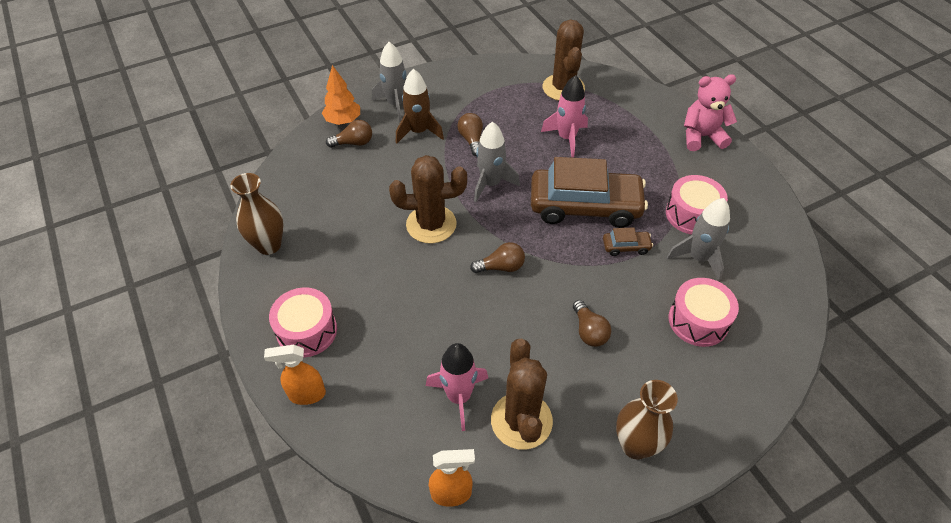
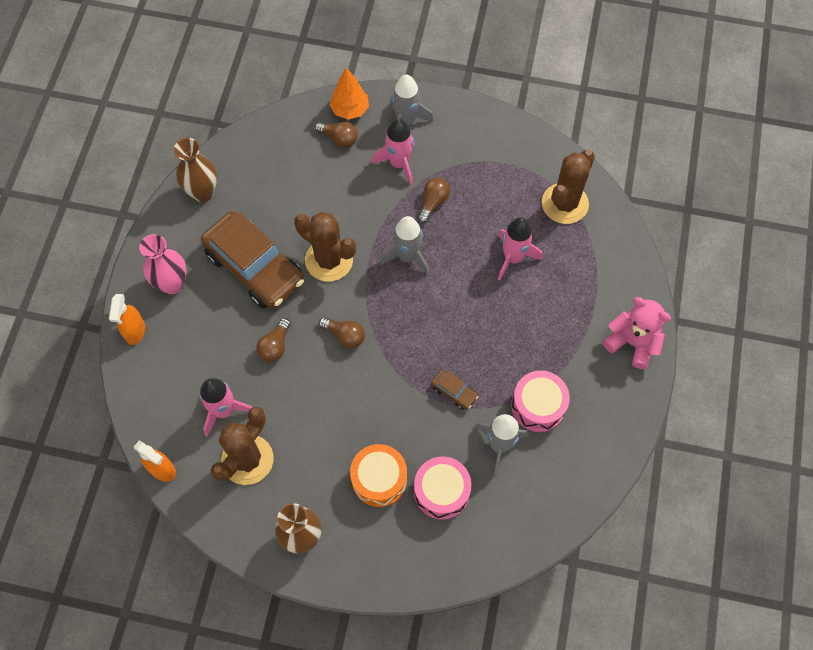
camera: 40 degrees right, 15 degrees up
(306, 394) = (135, 331): orange spray bottle -> orange spray bottle turned 120 degrees counterclockwise
(307, 331) = (172, 284): pink drum -> pink vase
(418, 131) = (399, 163): brown rocket -> pink rocket
(585, 206) = (460, 333): brown car -> brown car (255, 267)
(589, 331) = (355, 435): brown light bulb -> brown light bulb (275, 346)
(644, 349) = (379, 479): none -> orange drum

